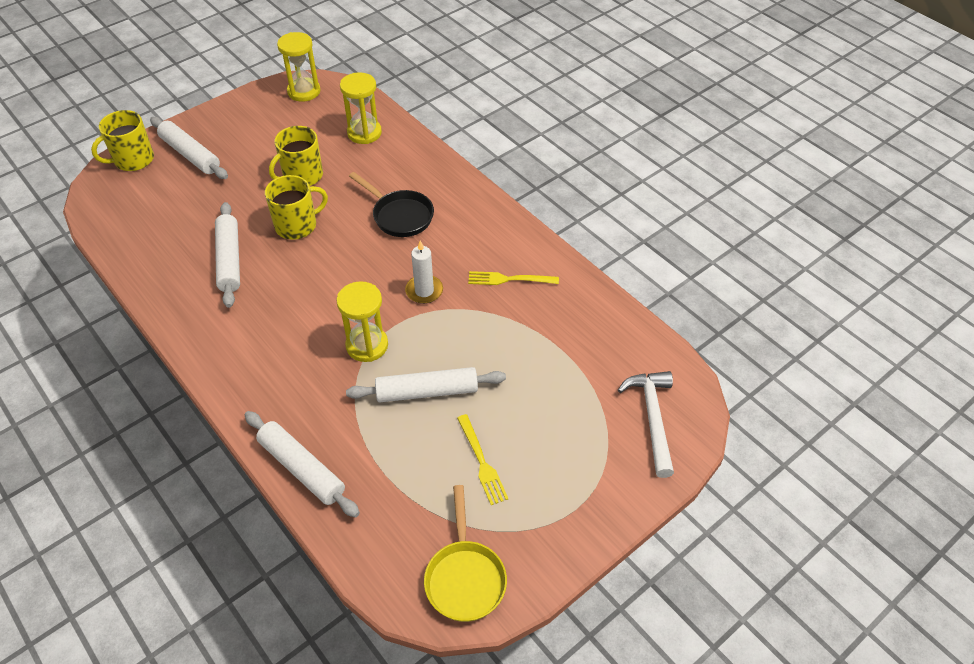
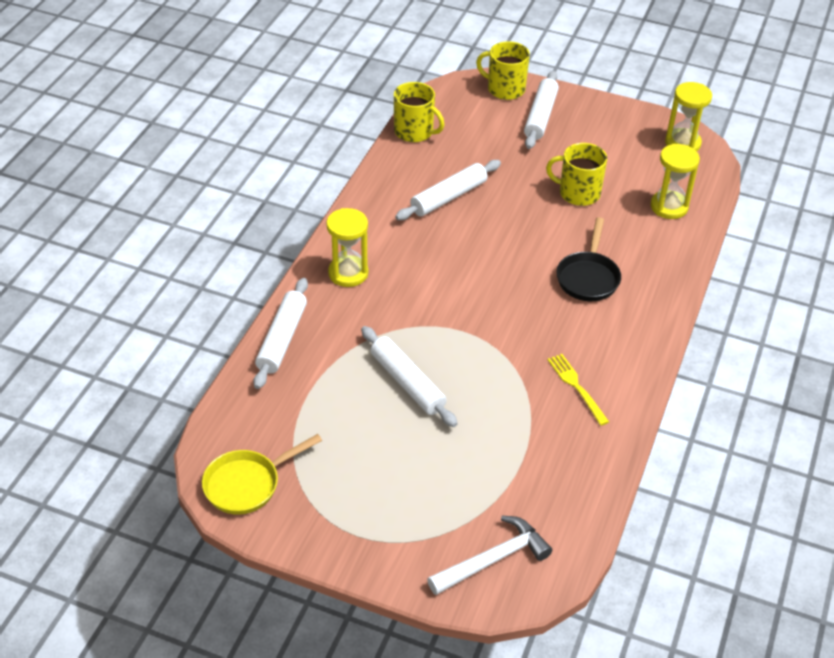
camera: 60 degrees right, 5 degrees down
(297, 225) = (519, 218): yellow mug -> yellow mug (415, 132)
(367, 345) = (426, 322): yellow hourglass -> yellow hourglass (348, 273)
(424, 291) = (514, 333): white candle -> none
(482, 462) = (361, 451): yellow fork -> none

